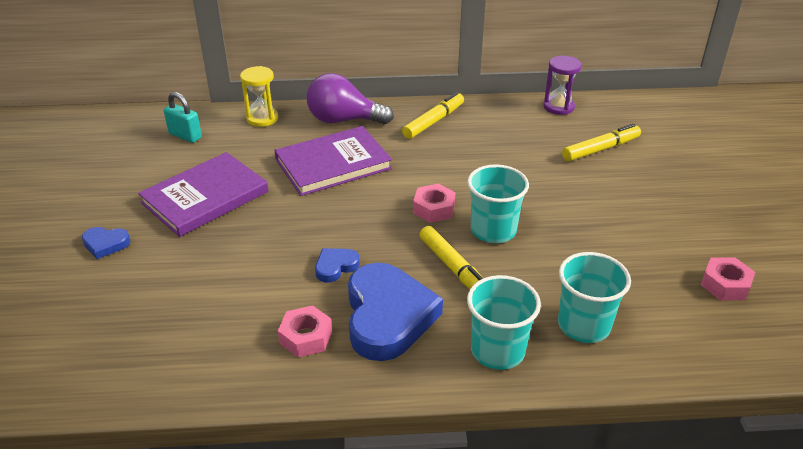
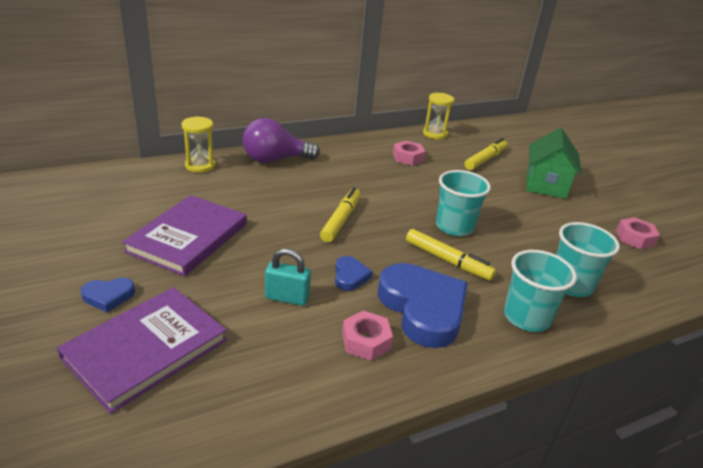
camera: 25 degrees left, 5 degrees down
(185, 136) = (133, 188): turquoise padlock -> turquoise padlock (287, 298)
(333, 164) = (289, 194): purple book -> purple book (146, 349)
(335, 267) = (350, 276): blue heart -> blue heart turned 150 degrees clockwise
(434, 121) = (350, 153): yellow marker -> yellow marker (341, 220)
(434, 208) = (397, 217): pink nut -> pink nut (408, 157)
(558, 107) = (435, 134): purple hourglass -> yellow hourglass
(657, 195) = (546, 185): none -> green house

